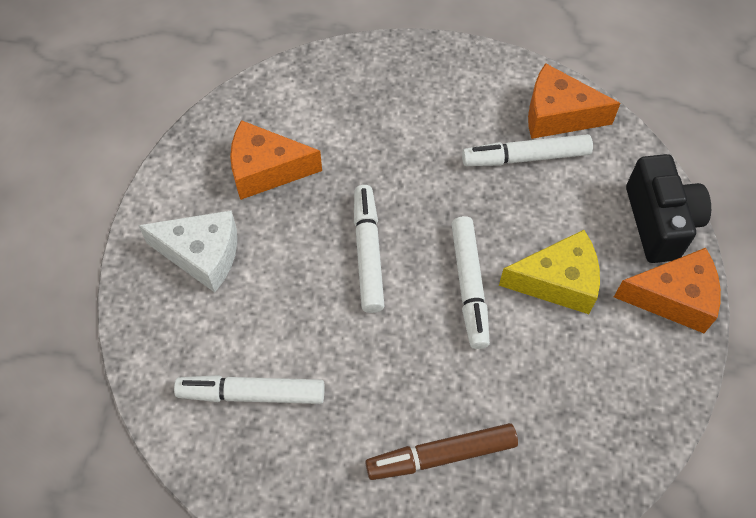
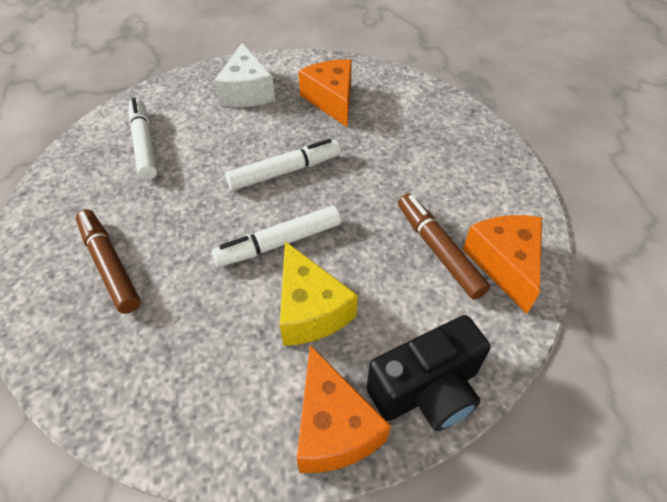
camera: 70 degrees right, 10 degrees down
(525, 157) = (438, 250): white marker -> brown marker

